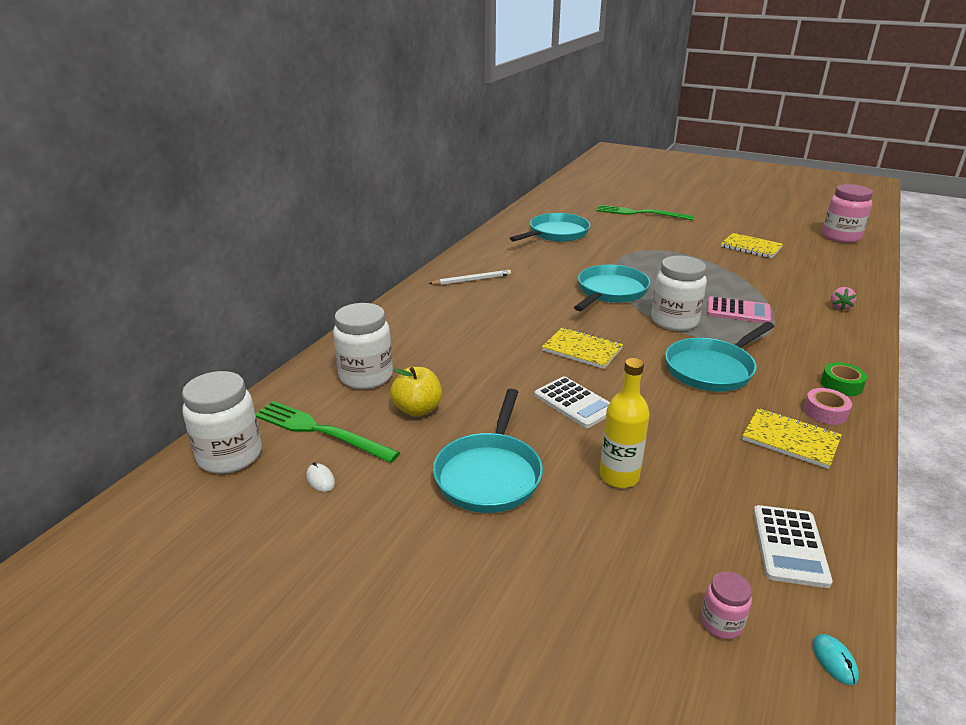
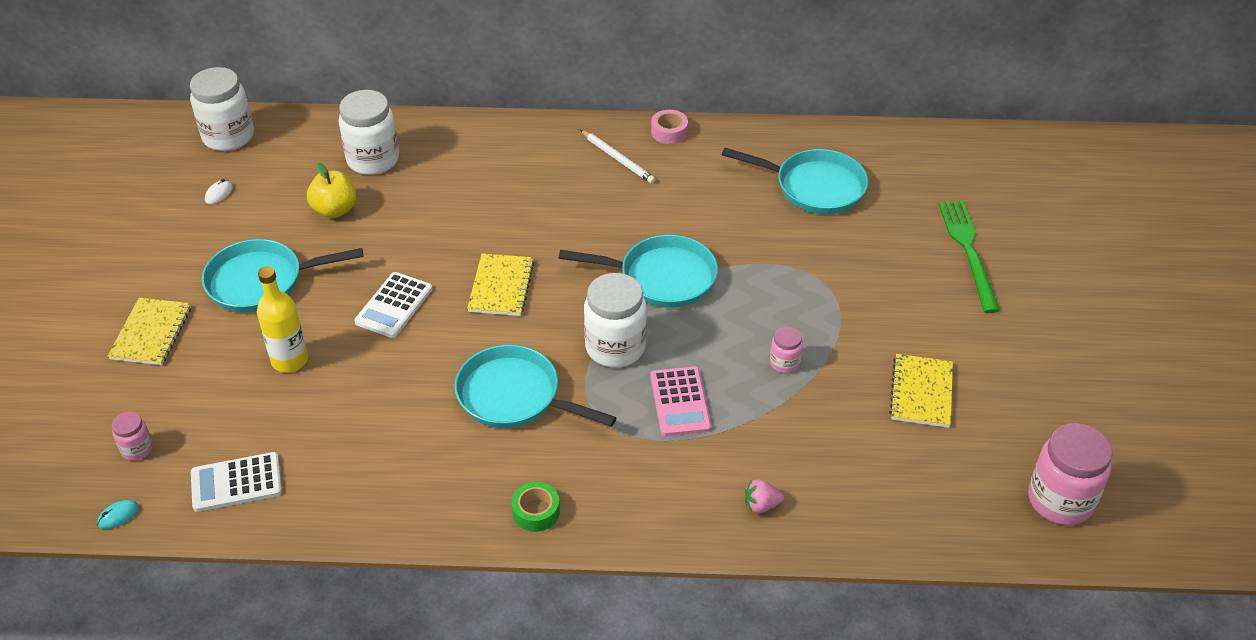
camera: 65 degrees right, 15 degrees up
(320, 431) = (279, 168): green fork -> none
(713, 274) = (784, 363): none -> pink jar
(790, 440) = (399, 473): yellow notebook -> yellow notebook (151, 333)
(825, 412) = (467, 499): pink tape -> pink tape (669, 132)

